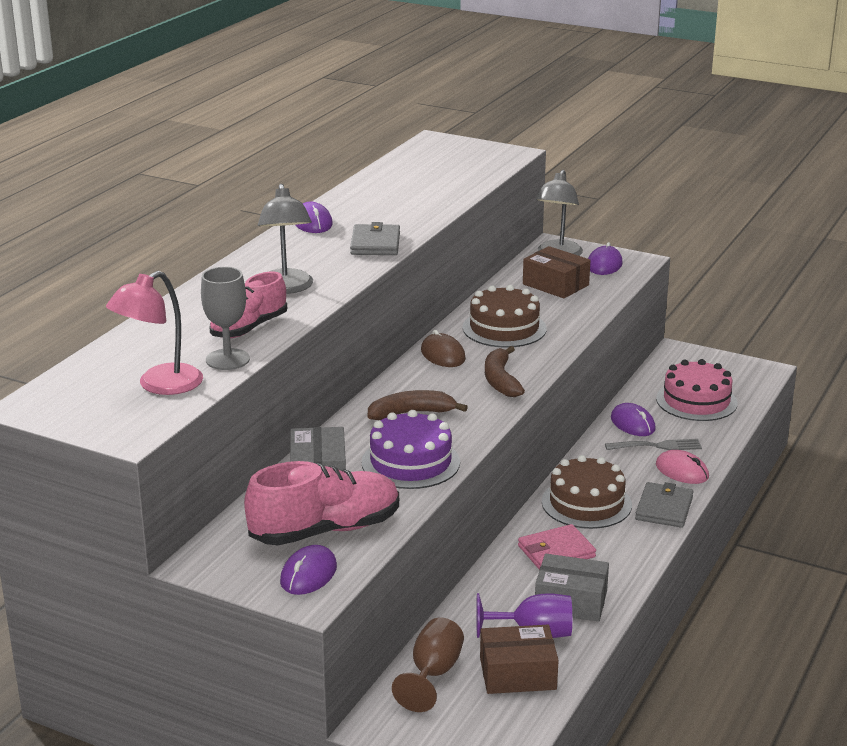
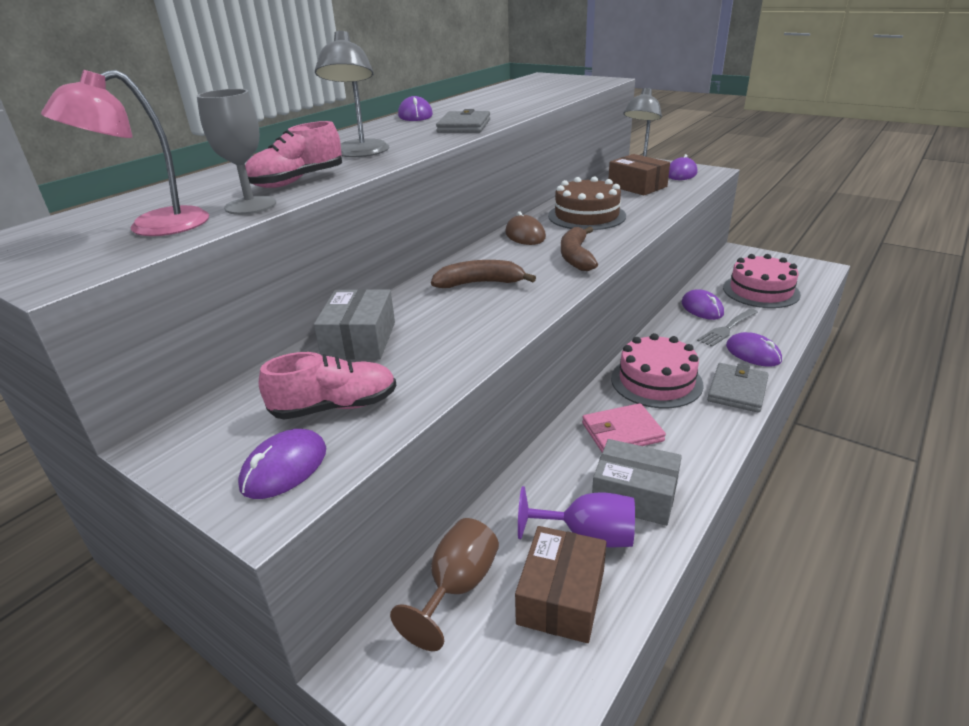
camera: 10 degrees right, 5 degrees up
(325, 530) = (335, 407): pink shoe -> pink shoe, size x0.65
(410, 462) = (463, 331): purple cake -> none
(517, 673) = (561, 597): brown box -> brown box turned 75 degrees counterclockwise
(586, 503) = (656, 381): brown cake -> pink cake
(657, 446) = (727, 329): grey fork -> grey fork turned 135 degrees clockwise
(682, 471) = (753, 353): pink mouse -> purple mouse

